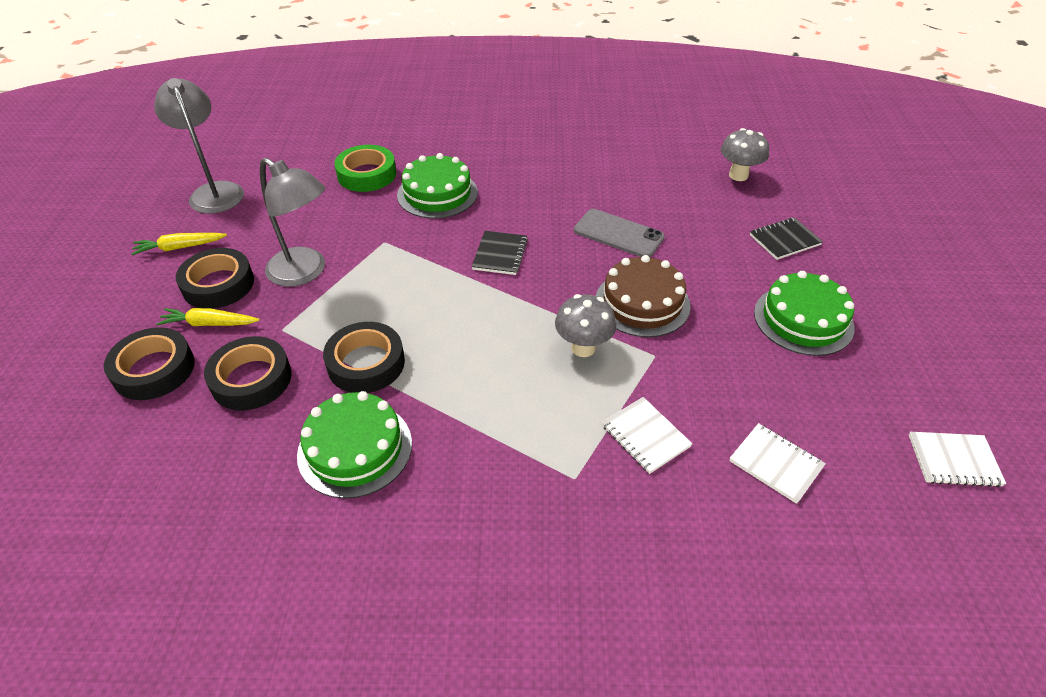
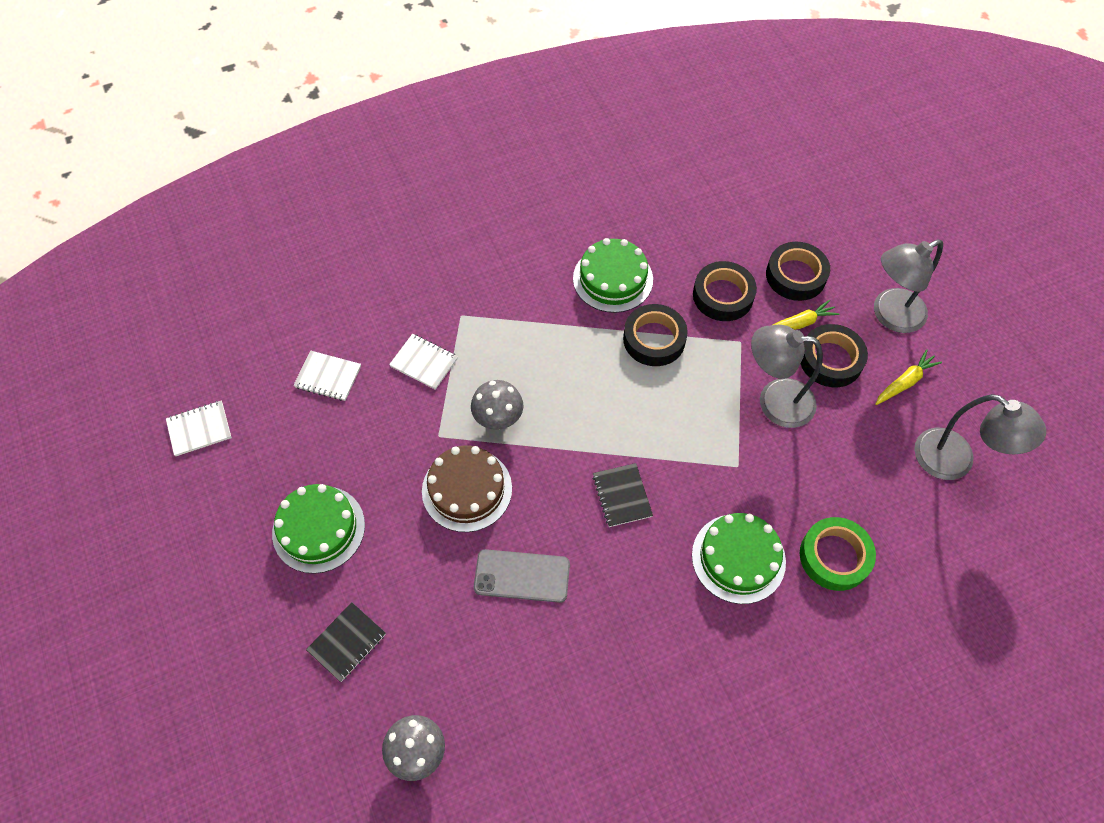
camera: 155 degrees right, 15 degrees up
(118, 299) = (890, 315): none -> grey lamp

